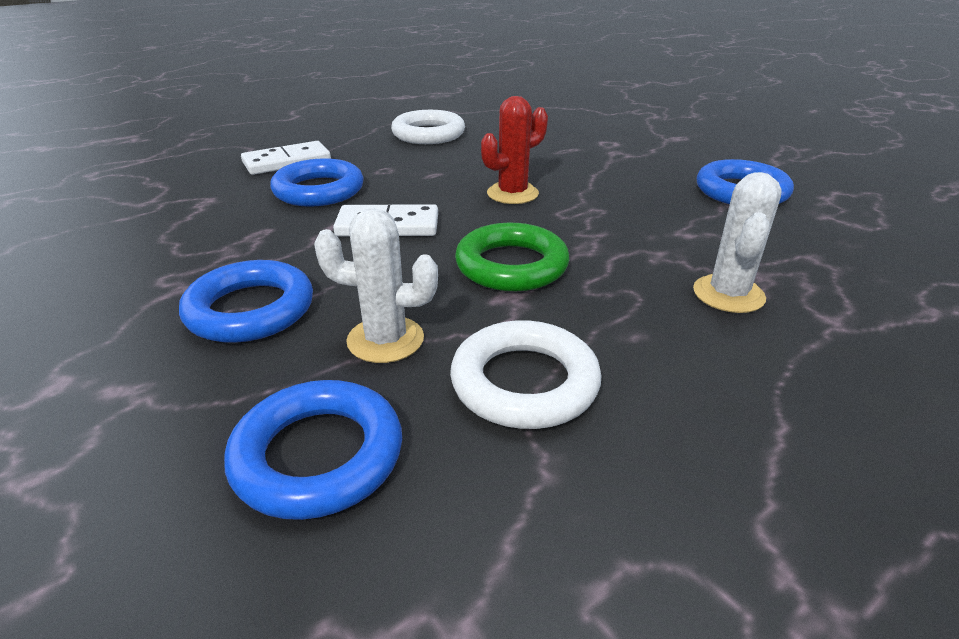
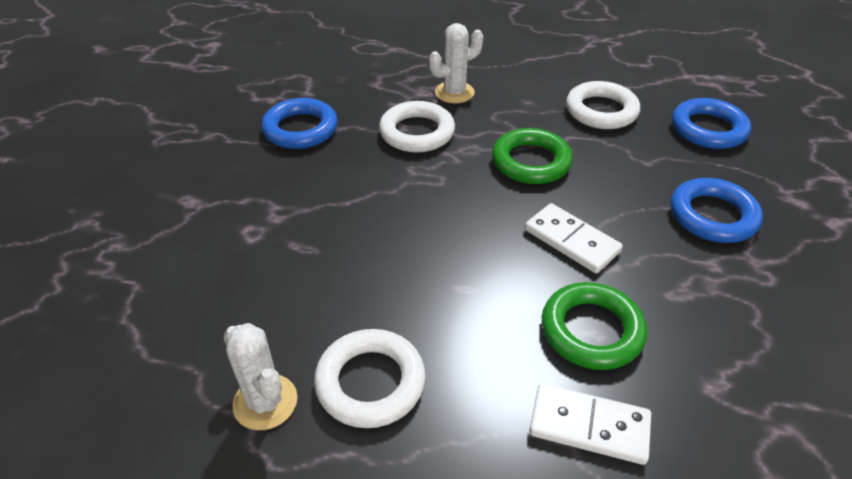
camera: 135 degrees left, 10 degrees up
(319, 190) = (591, 330): blue ring -> green ring
(385, 340) = (646, 158): white cactus -> white cactus (265, 402)
(512, 194) = (440, 219): red cactus -> none
(660, 235) = (417, 132): none -> white ring

